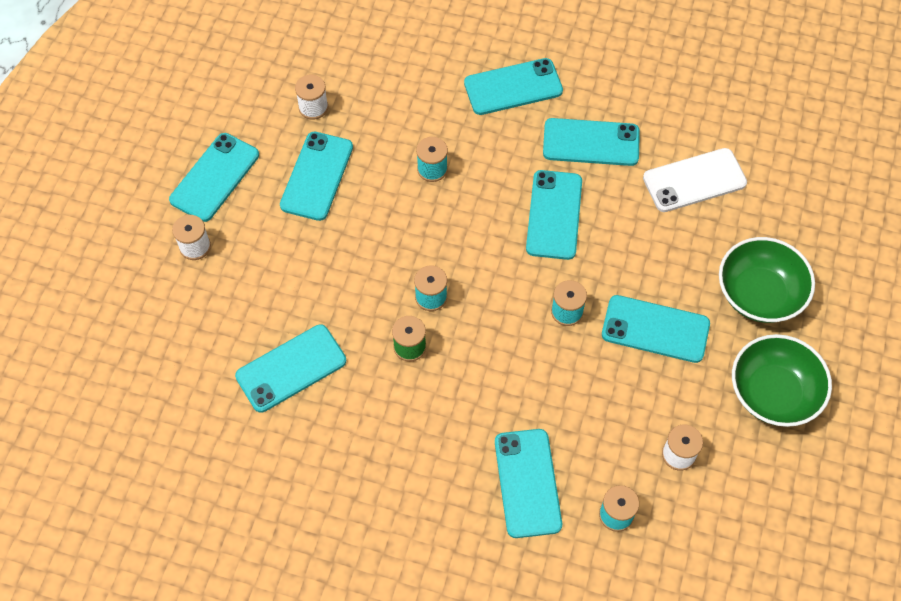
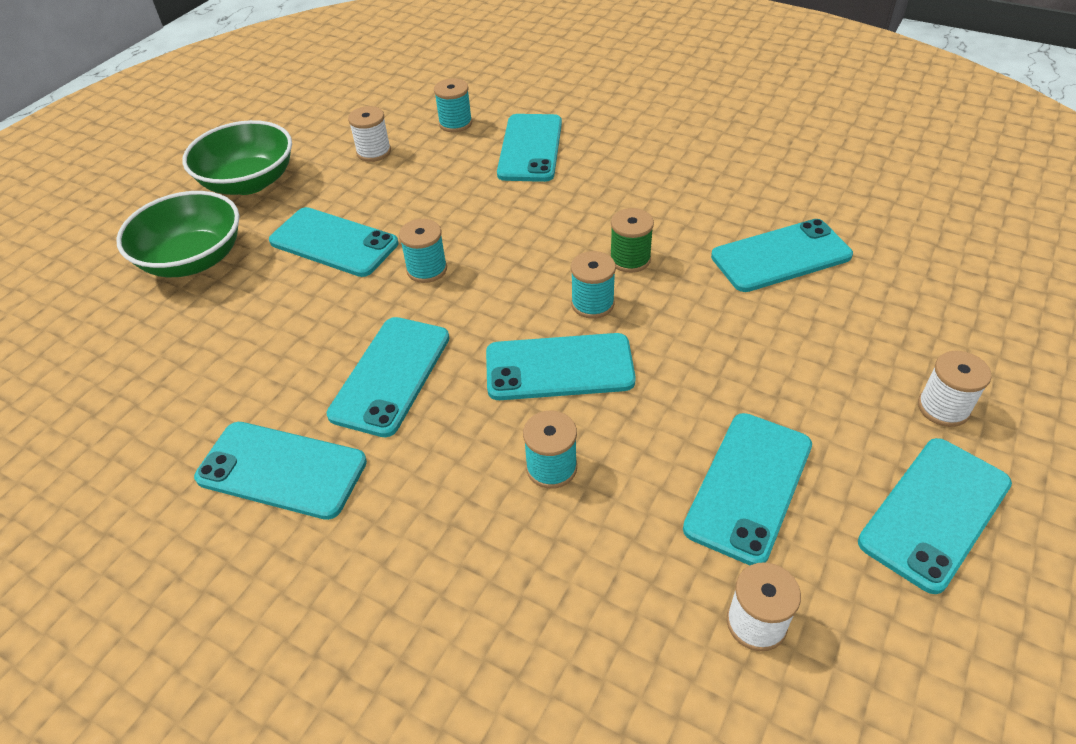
camera: 165 degrees left, 15 degrees down
(513, 87) = (361, 596): turquoise phone -> turquoise phone (559, 367)
(694, 180) = (170, 391): white phone -> none

